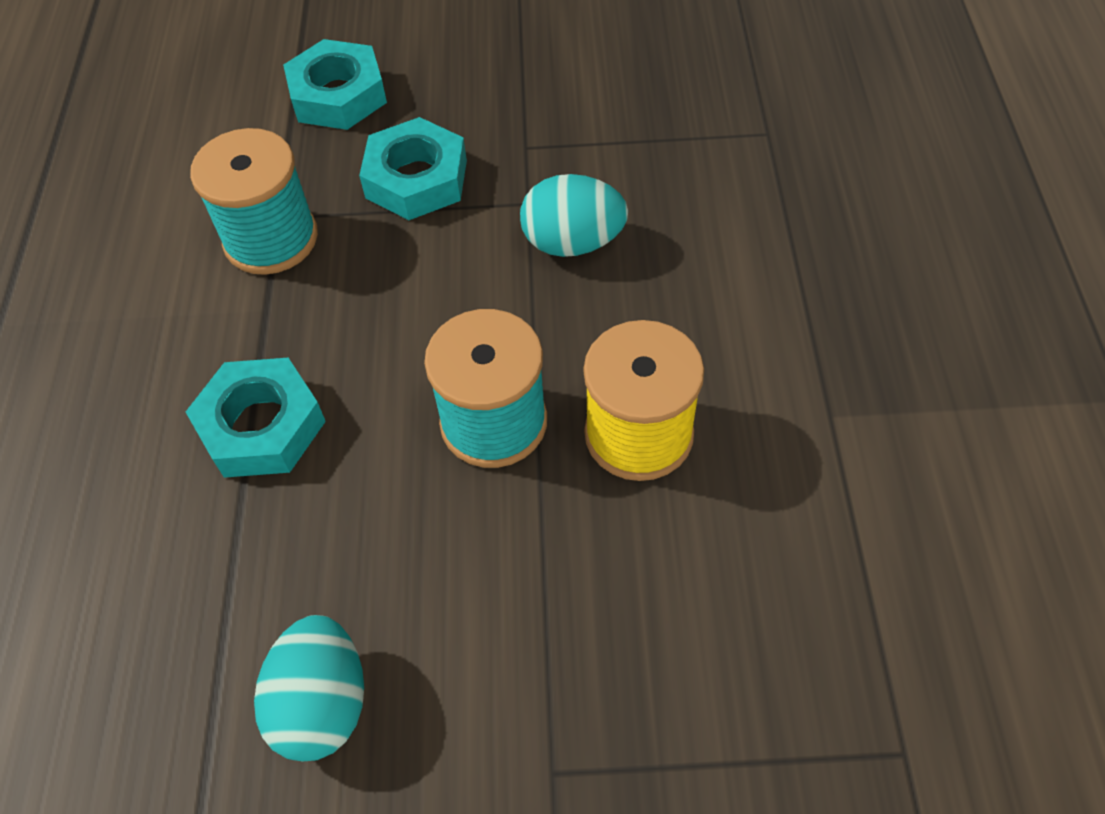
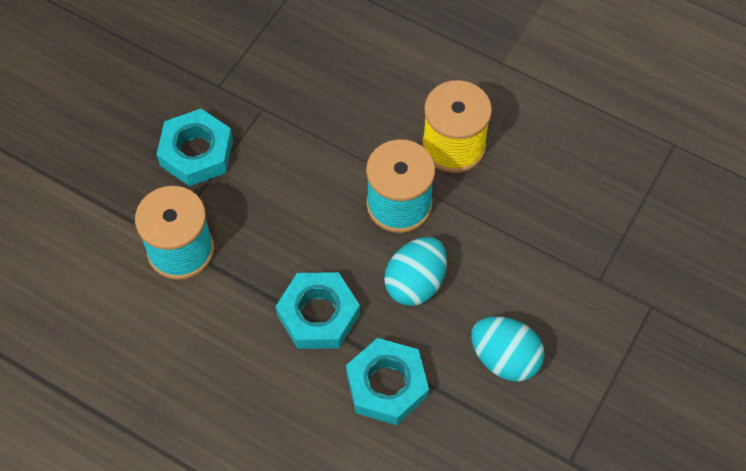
camera: 60 degrees left, 5 degrees up
(338, 95) = (86, 158): turquoise nut -> turquoise nut (387, 385)
(573, 242) = (309, 104): turquoise egg -> turquoise egg (415, 283)

